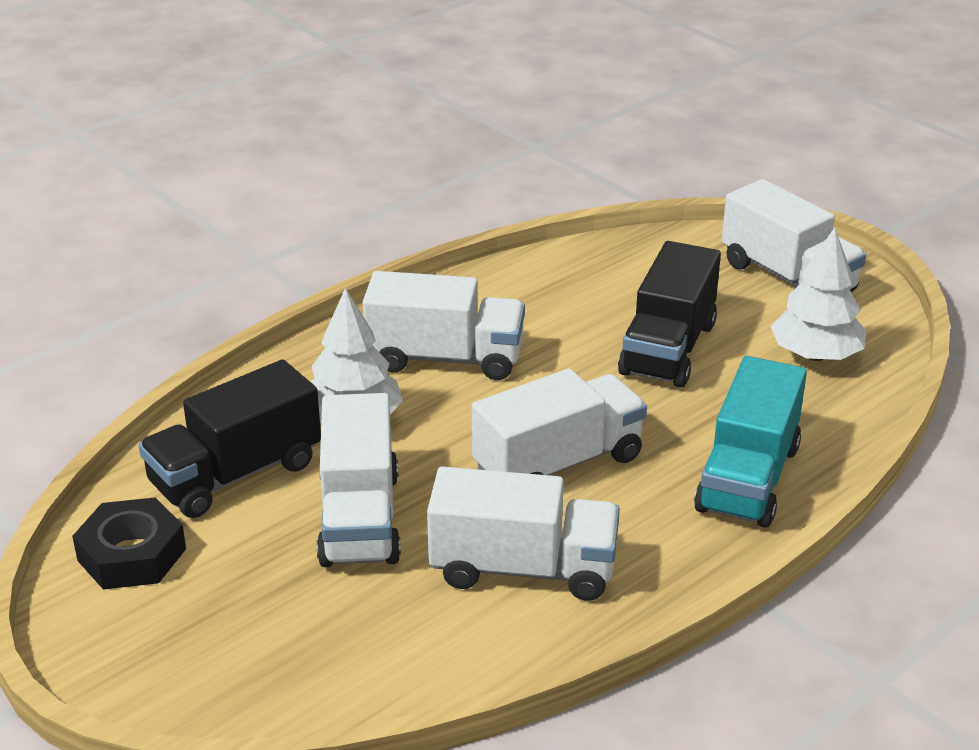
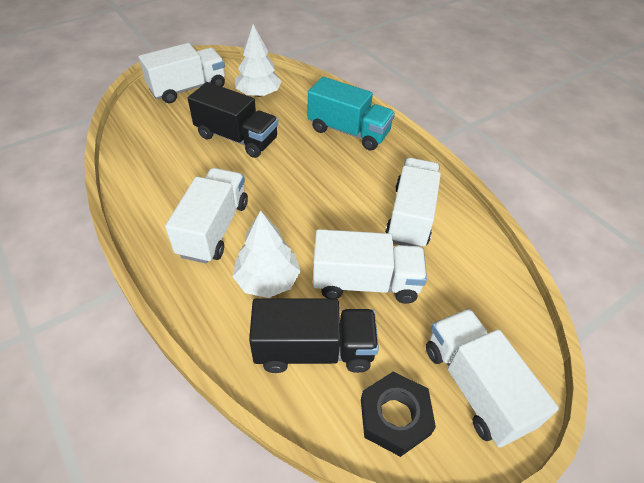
camera: 85 degrees left, 15 degrees up
(235, 474) = (314, 350): black truck -> black truck turned 60 degrees counterclockwise
(558, 463) = (327, 192): white truck -> white truck (475, 386)

